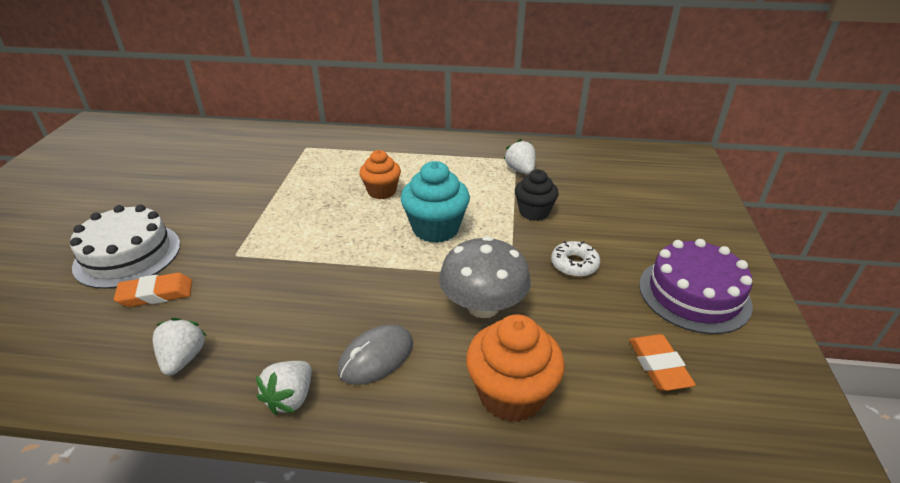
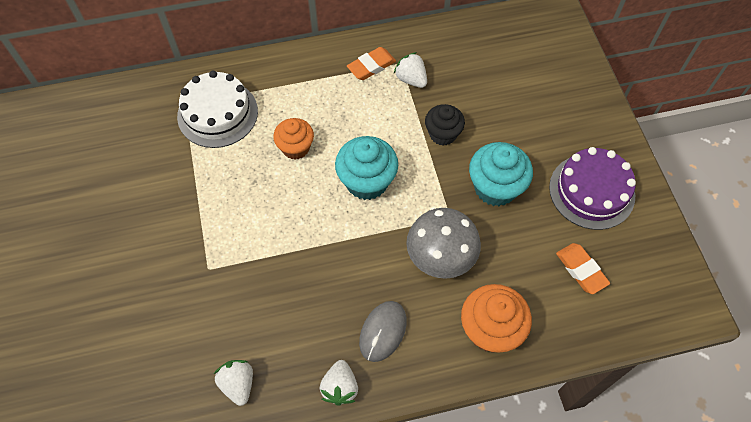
camera: 20 degrees left, 25 degrees up
(128, 255) = (110, 301): white cake -> white cake (217, 113)
(156, 294) = (170, 333): orange eraser -> orange eraser (371, 66)
(574, 264) = (495, 187): white donut -> turquoise cupcake

